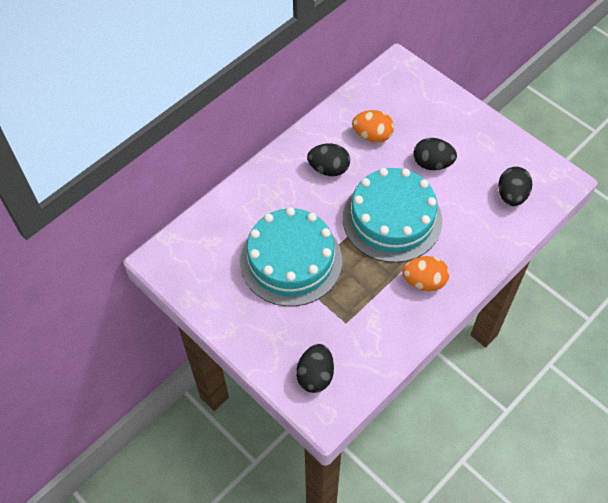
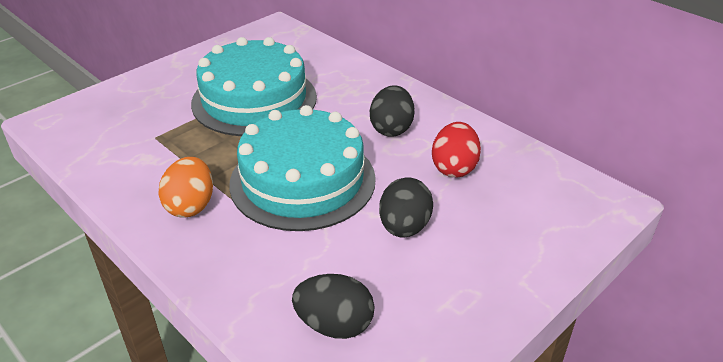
camera: 90 degrees right, 20 degrees down
(315, 375) = (96, 114): black egg -> none
(372, 136) = (454, 168): orange egg -> red egg

